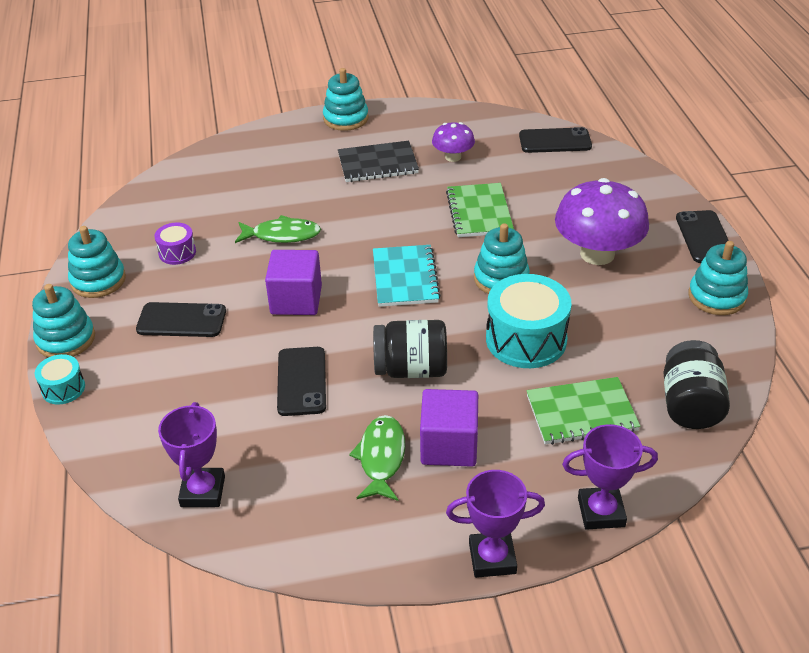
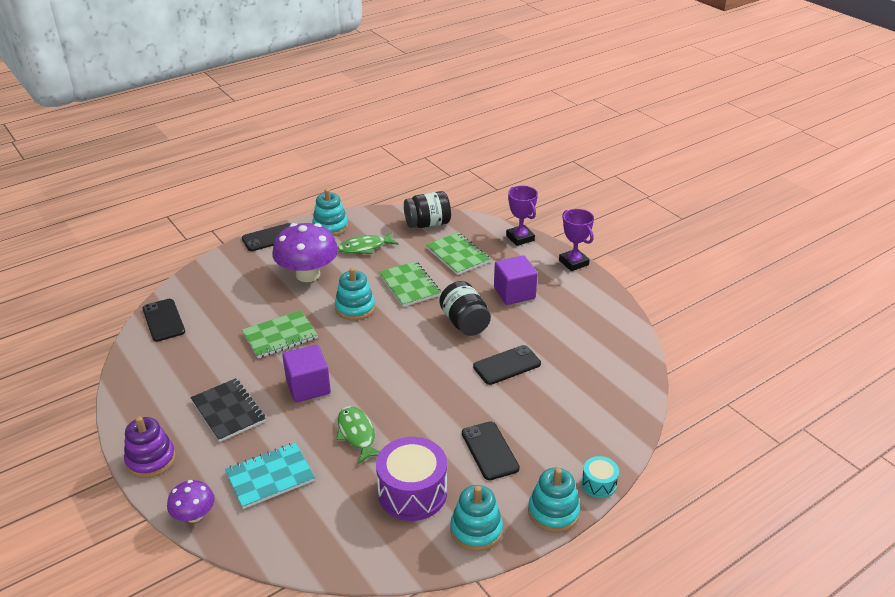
camera: 115 degrees left, 5 degrees down
(177, 252) = (412, 493): purple drum -> purple drum, size x1.97
(203, 491) = (620, 374): purple trophy -> none
(296, 300) = (431, 397): purple cube -> purple cube (308, 387)
(346, 118) = (151, 460): turquoise stacking toy -> purple stacking toy
(381, 457) = (541, 314): green fish -> green fish (365, 247)
(405, 278) = (376, 351): turquoise notebook -> turquoise notebook (270, 477)
(453, 157) = (204, 369): purple mushroom -> purple mushroom (194, 515)
(526, 339) = (409, 285): turquoise drum -> green notebook

